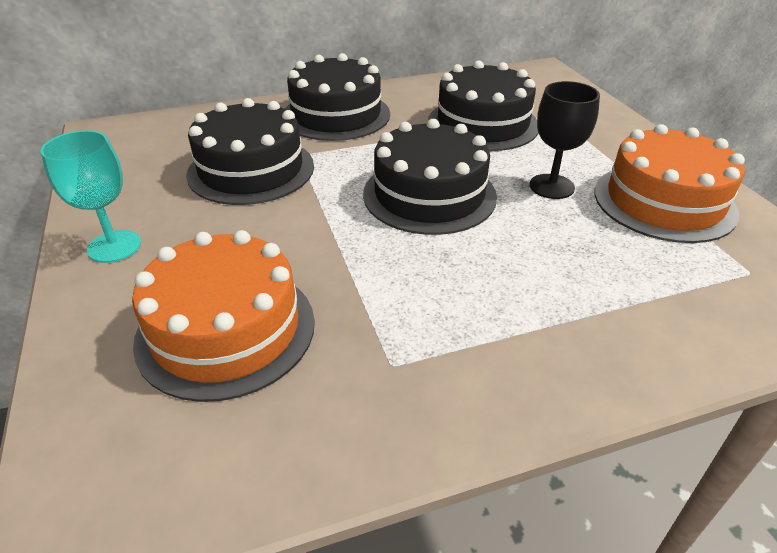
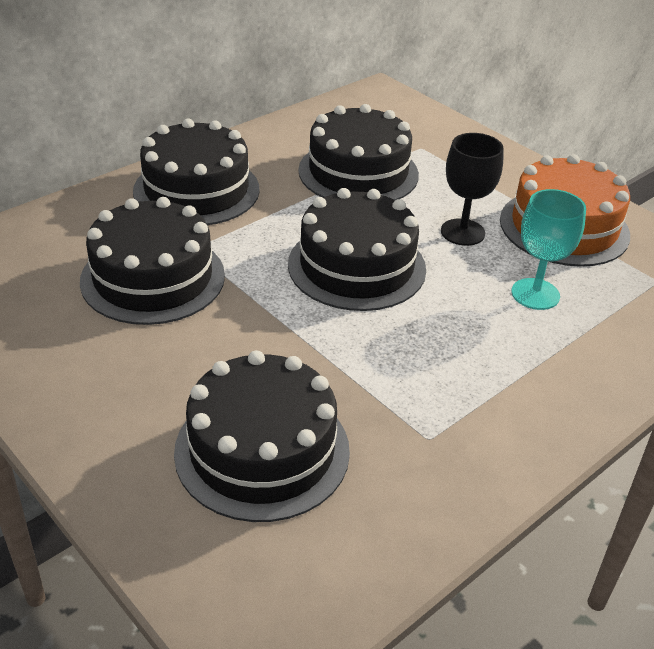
camera: 25 degrees left, 0 degrees up
(114, 246) = (75, 400): turquoise goblet -> turquoise goblet (535, 294)
(226, 330) = (262, 450): orange cake -> black cake

